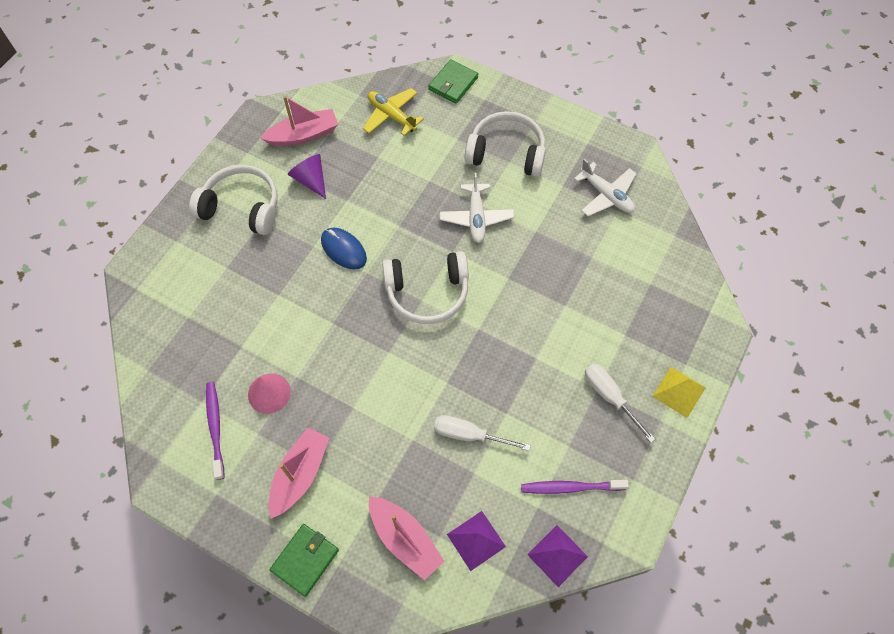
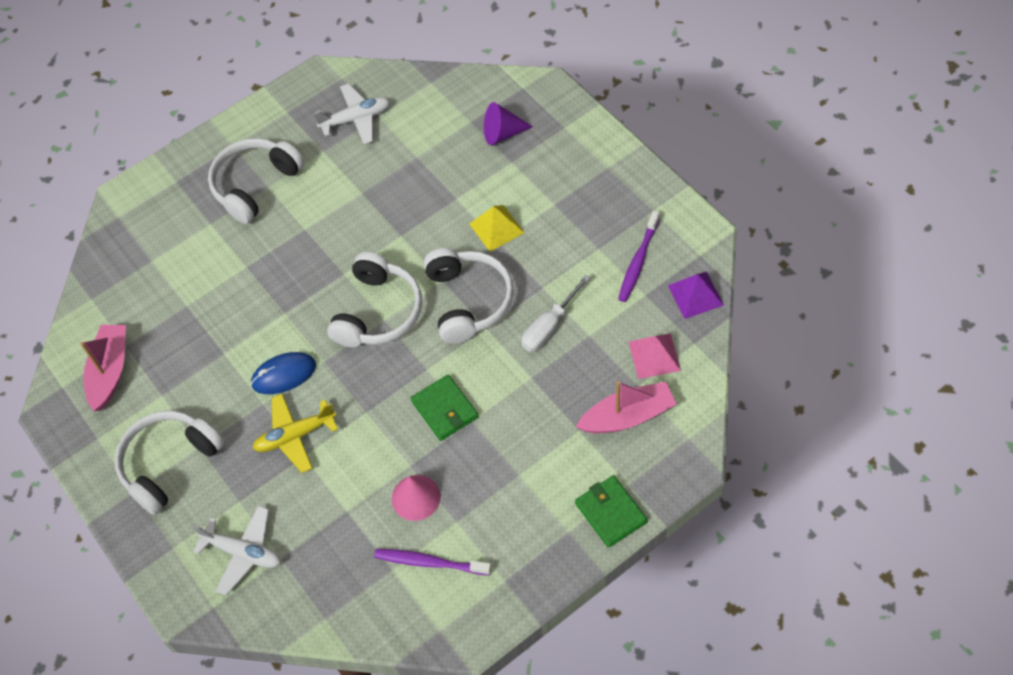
camera: 60 degrees left, 5 degrees down
(300, 474) = (520, 492): pink boat -> none
(311, 180) = (175, 381): purple cone -> purple cone (502, 133)
(391, 116) = (141, 275): yellow plane -> yellow plane (295, 436)
(453, 83) = (136, 203): green wallet -> green wallet (445, 409)
(467, 358) = (468, 301): none -> white headphones
(476, 217) = (316, 239): white plane -> white plane (243, 552)
(476, 540) = (654, 356): purple pyramid -> pink pyramid
(610, 397) = (567, 197): white screwdriver -> none
(679, 391) = (587, 143): yellow pyramid -> yellow pyramid (496, 228)

